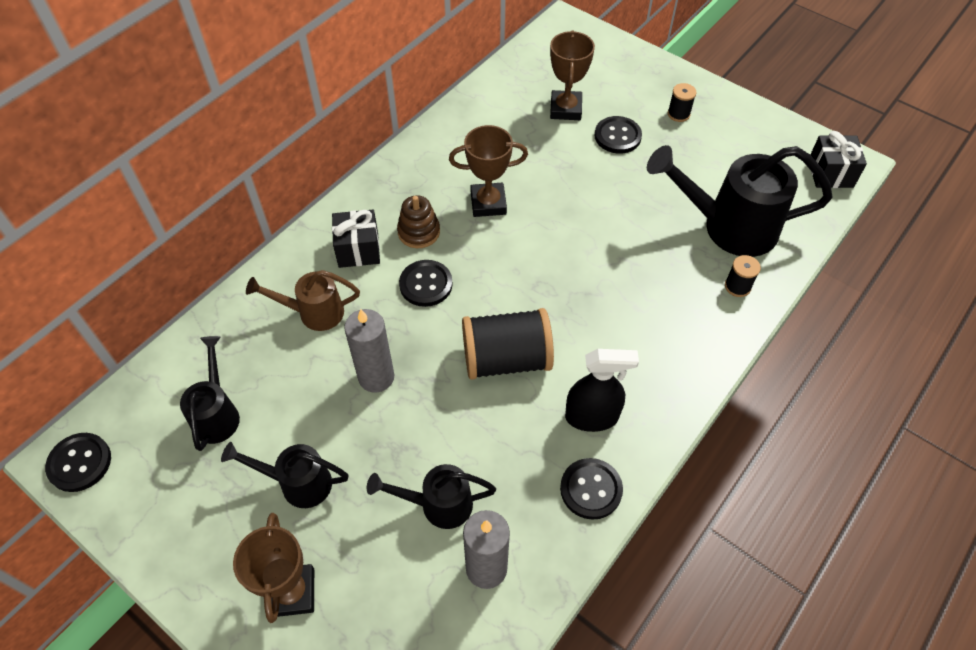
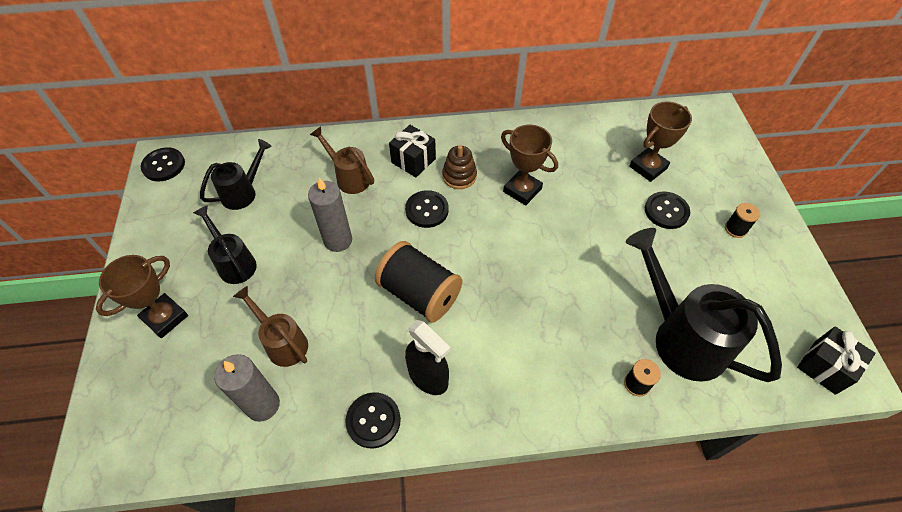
camera: 45 degrees right, 0 degrees up
(438, 504) = (283, 342): black watering can -> brown watering can

